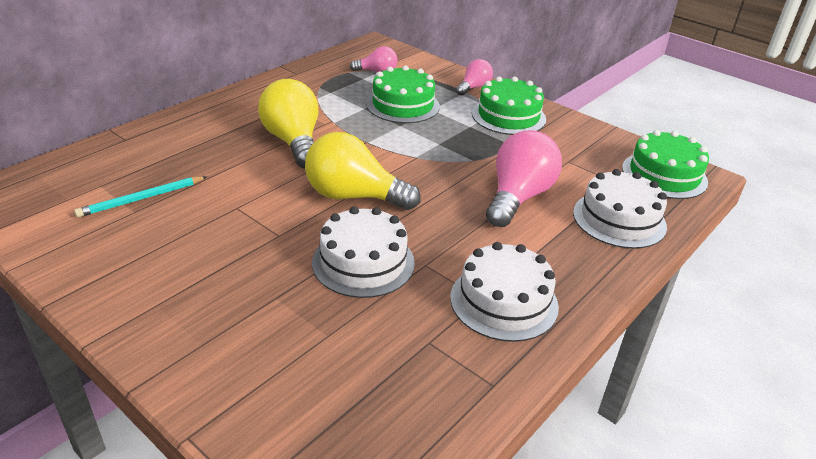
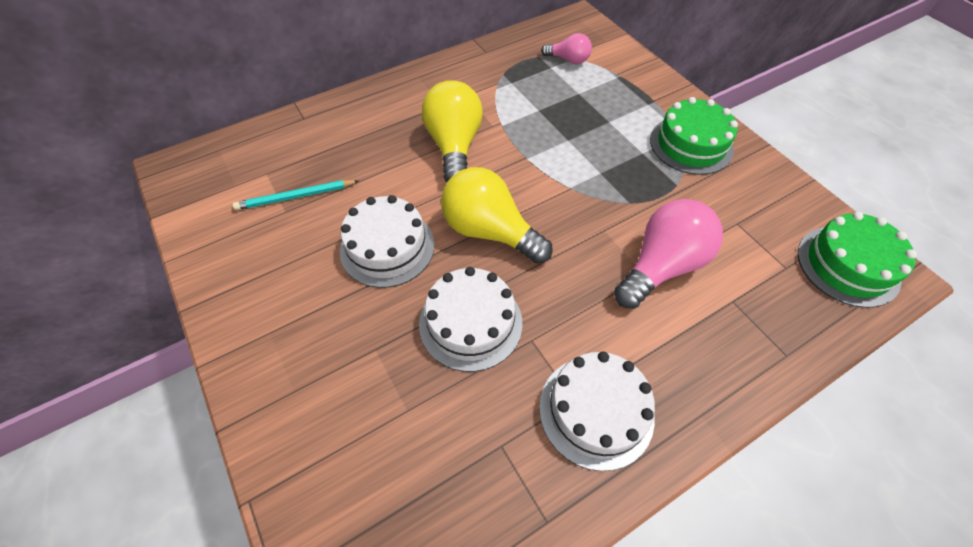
camera: 20 degrees right, 20 degrees up
(403, 105) = (580, 111): green cake -> none
(474, 87) = (666, 96): pink light bulb -> none
(619, 219) = (767, 322): white cake -> white cake (387, 247)

